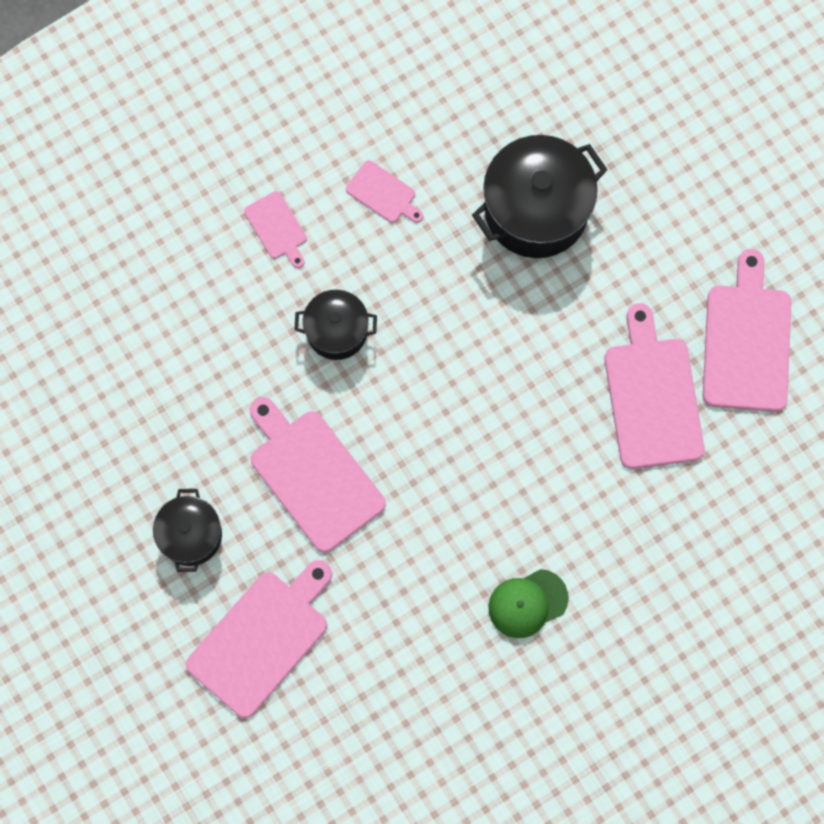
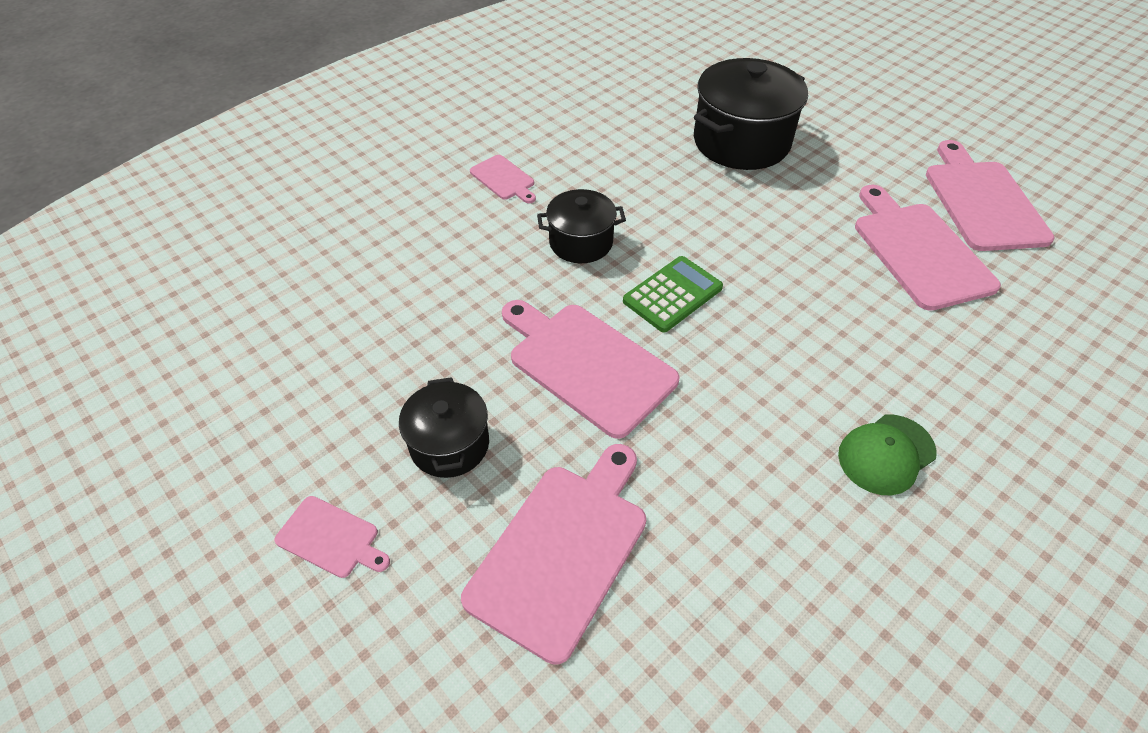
camera: 10 degrees left, 25 degrees down
(383, 193) = (598, 147): pink cutting board -> pink cutting board (331, 538)
(406, 411) = (672, 294): none -> green calculator

